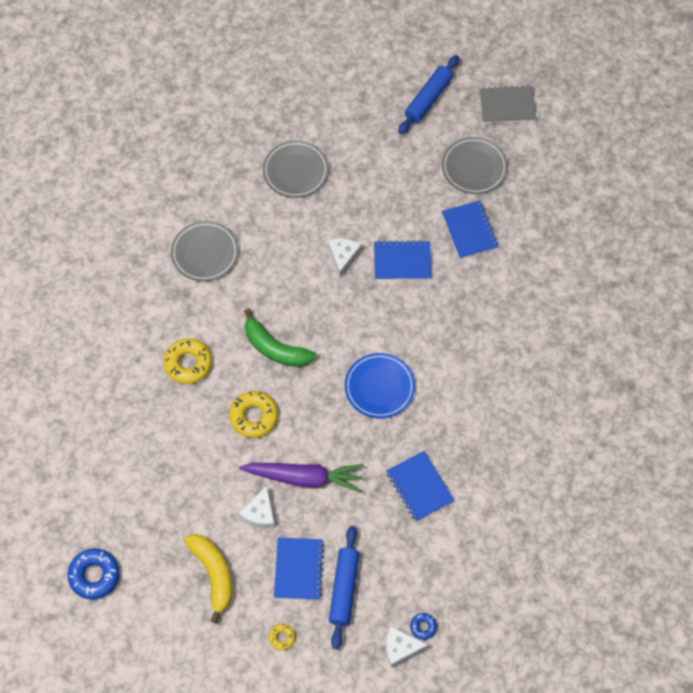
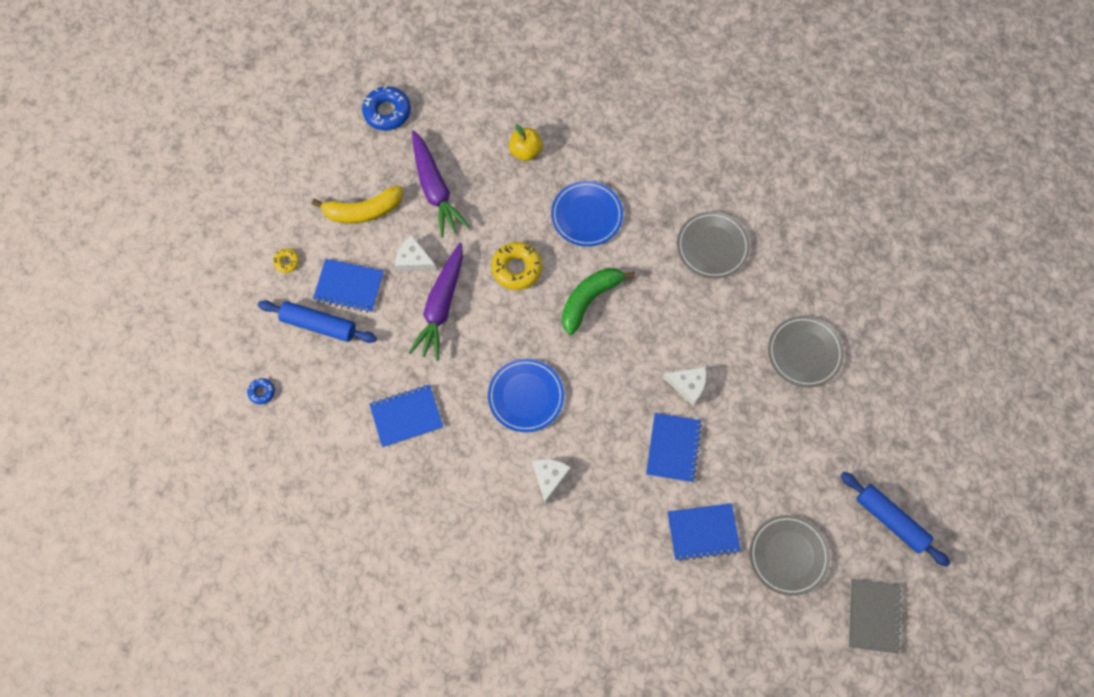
camera: 100 degrees right, 5 degrees up
(125, 430) = (525, 151): none -> yellow apple
(179, 509) = (435, 189): none -> purple carrot
(188, 363) = (586, 215): yellow donut -> blue plate
(401, 648) = (247, 367): white cheese -> white cheese (549, 477)

